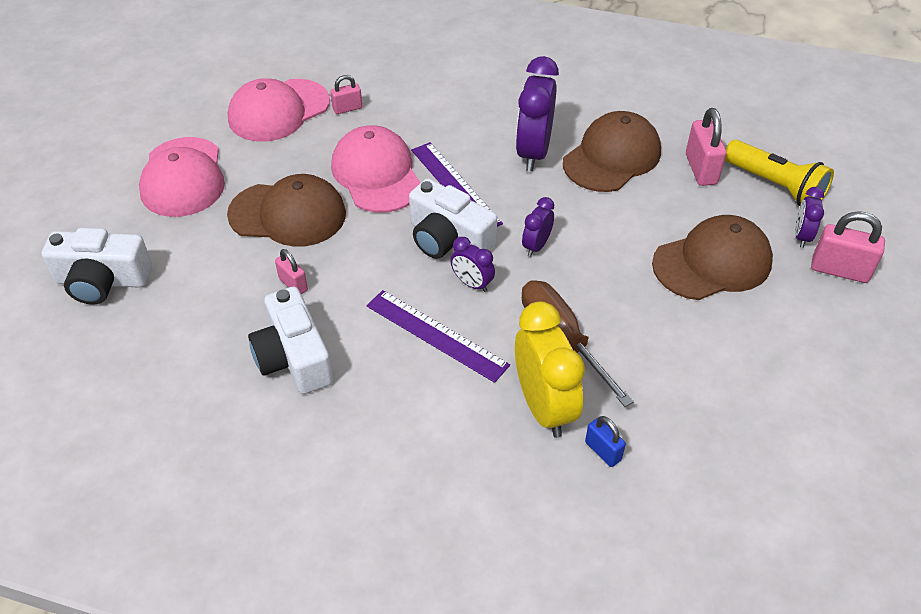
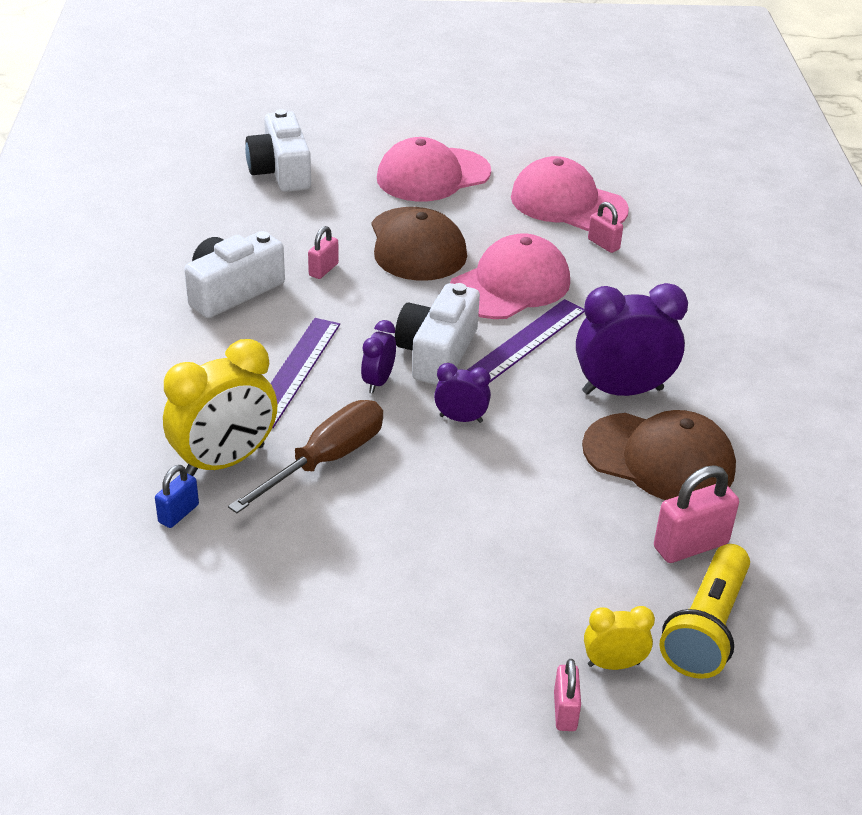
camera: 70 degrees right, 10 degrees down
(712, 262) = (511, 574): brown cap -> none
(801, 236) = (613, 664): purple clock -> yellow clock
(839, 270) = (565, 711): pink padlock -> pink padlock, size x0.60

